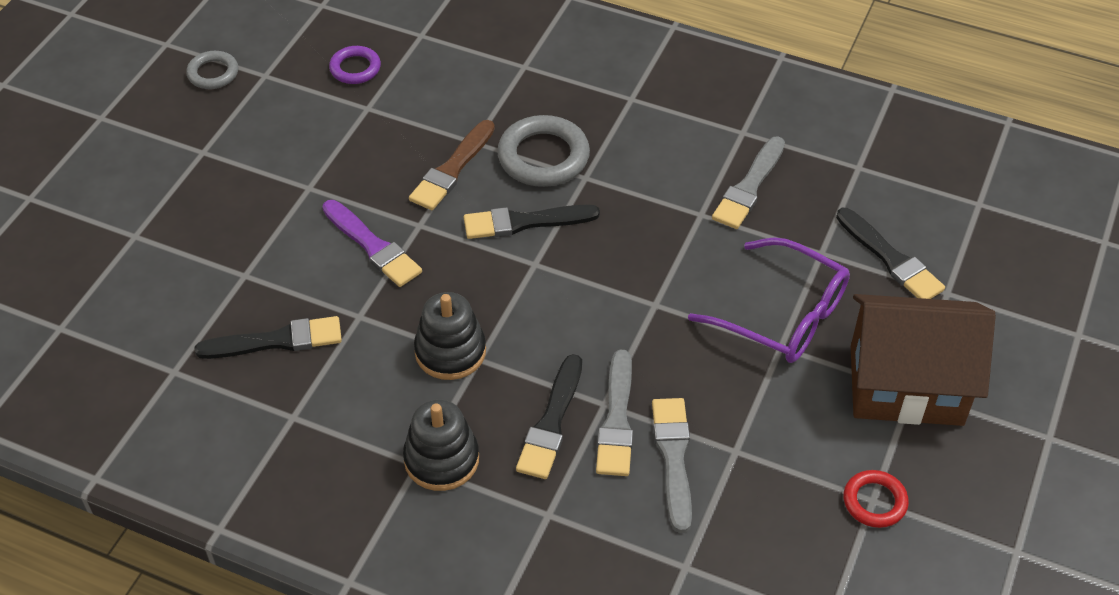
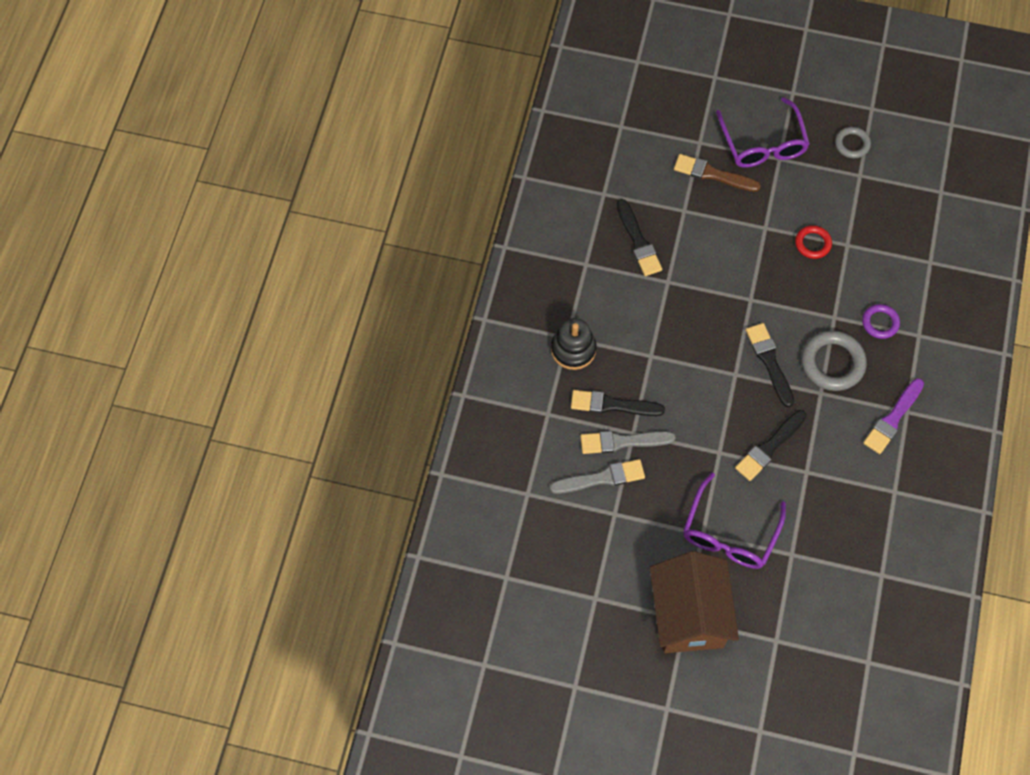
camera: 80 degrees right, 15 degrees up
(169, 165) = (762, 143): none -> purple glasses
(355, 68) = (883, 228): purple ring -> purple ring (880, 323)
(373, 246) = (725, 276): purple brush -> purple brush (893, 418)
(450, 351) = (652, 338): black stacking toy -> none
(452, 169) = (805, 308): brown brush -> brown brush (712, 174)
(749, 187) = (841, 501): grey brush -> none
(874, 501) = (594, 599): red ring -> red ring (813, 243)
(891, 259) = (797, 601): black brush -> black brush (769, 447)

